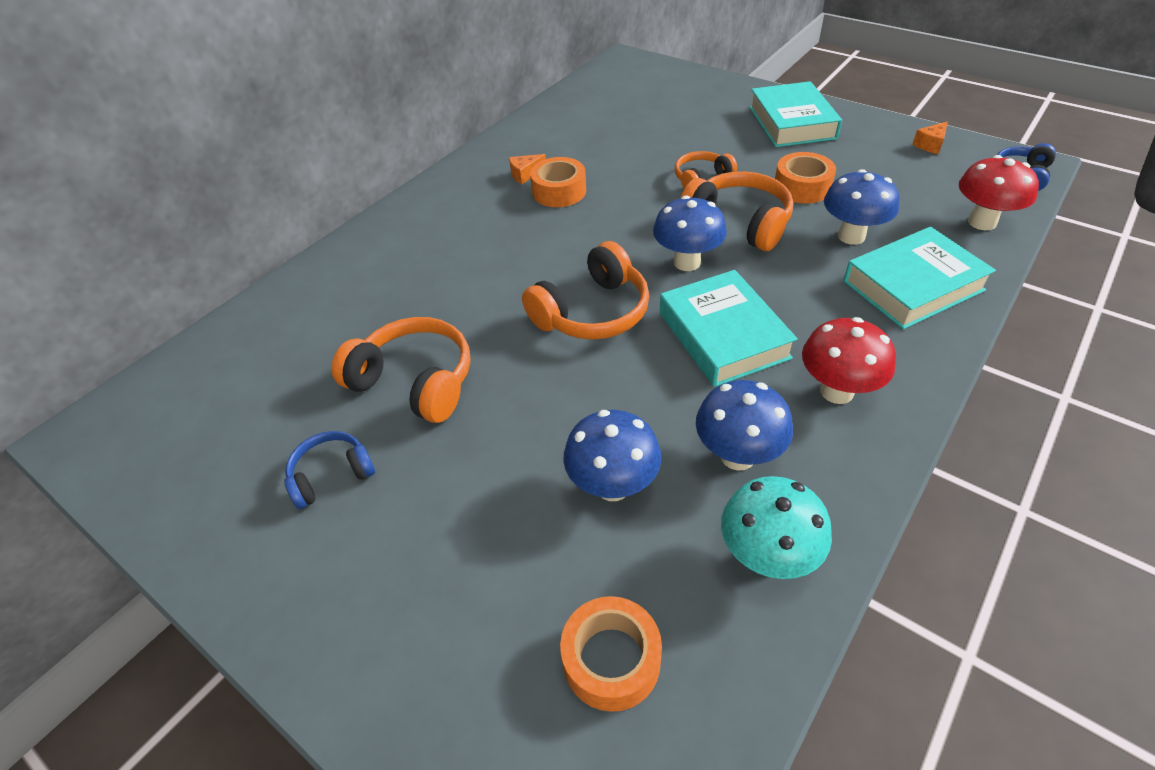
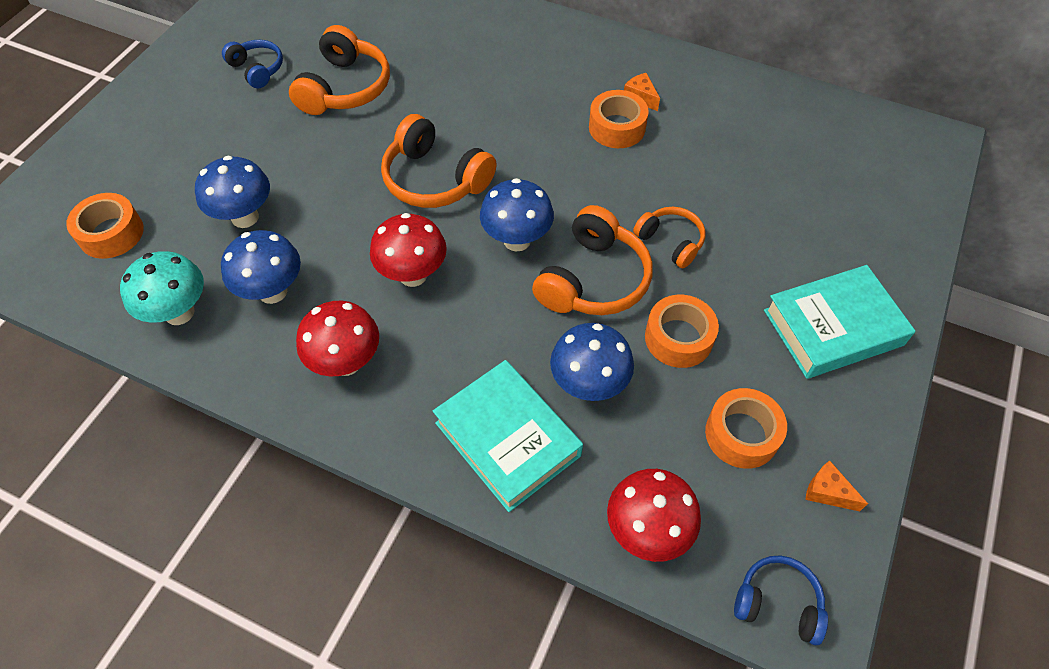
camera: 75 degrees right, 10 degrees up
(723, 335) = (413, 275): turquoise book -> red mushroom
(889, 171) = (741, 434): none -> orange tape

